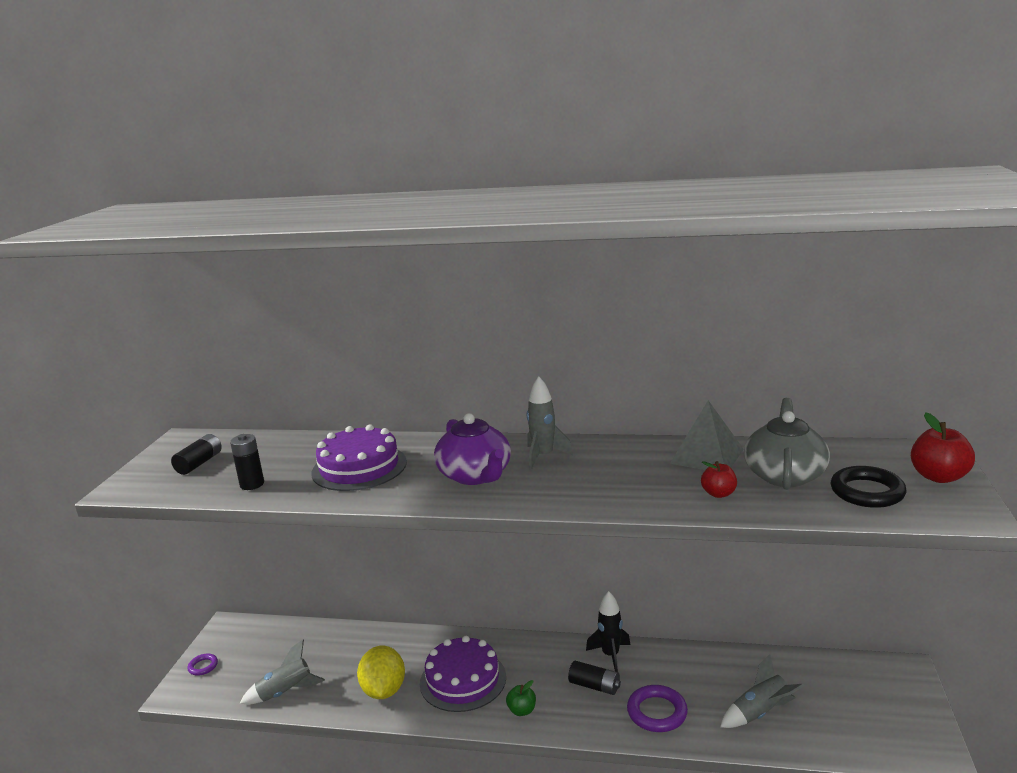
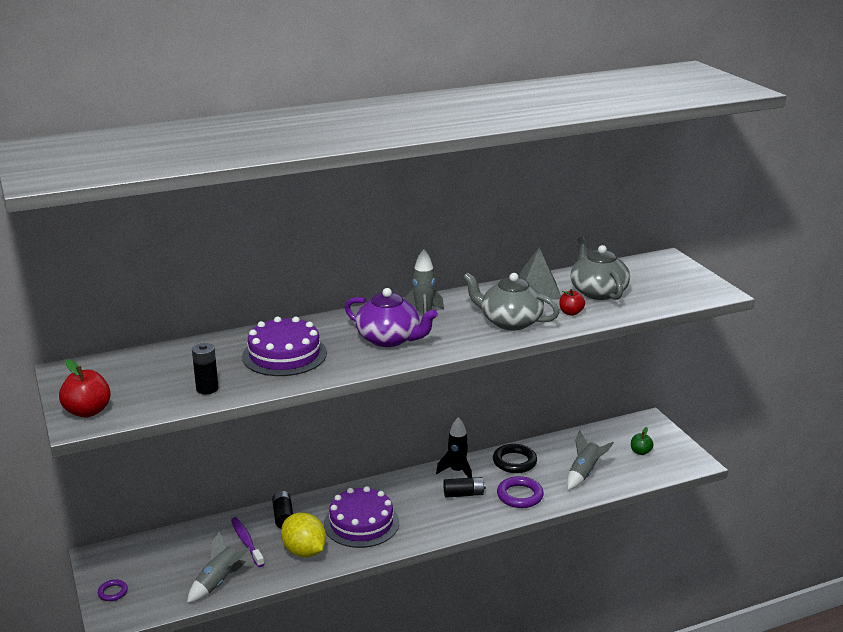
camera: 35 degrees left, 5 degrees up
(199, 463) = (124, 385): black battery -> black battery (283, 516)
(346, 659) = (246, 542): none -> purple toothbrush
(522, 710) = (426, 527): green apple -> green apple (640, 452)
(629, 487) = (510, 322): none -> grey teapot
(867, 492) = (654, 292): black ring -> black ring (514, 462)
(939, 477) = (684, 274): red apple -> red apple (88, 411)

